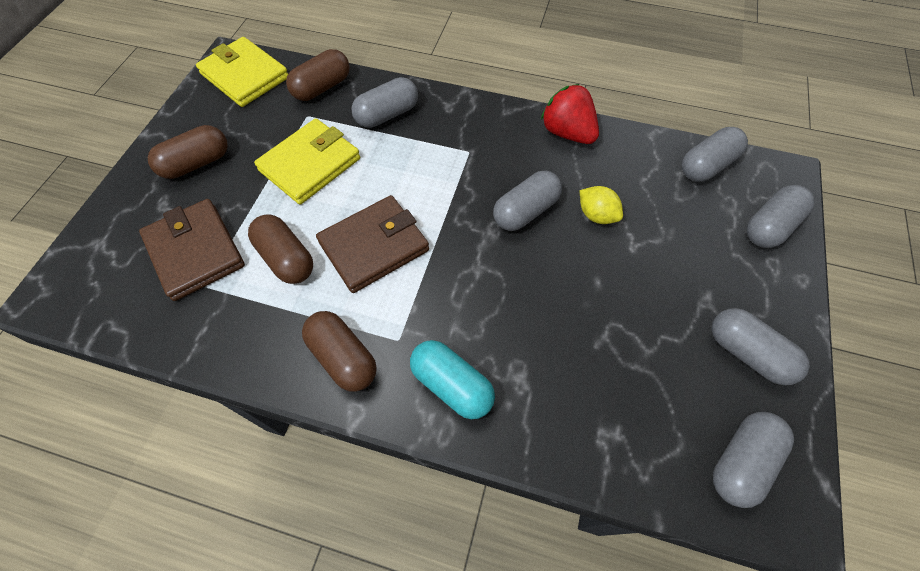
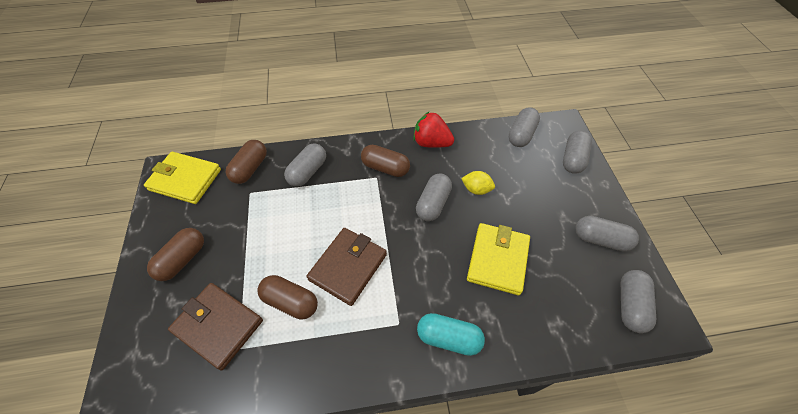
camera: 25 degrees left, 5 degrees down
(310, 164) = (271, 227): yellow wallet -> yellow wallet (497, 260)
(343, 357) = (368, 353): brown capsule -> brown capsule (385, 168)

